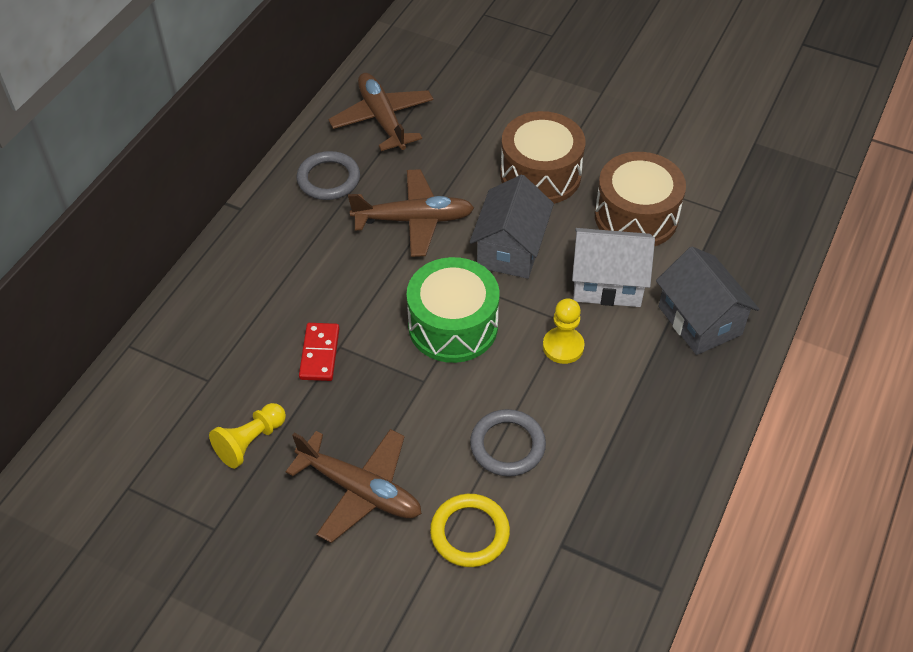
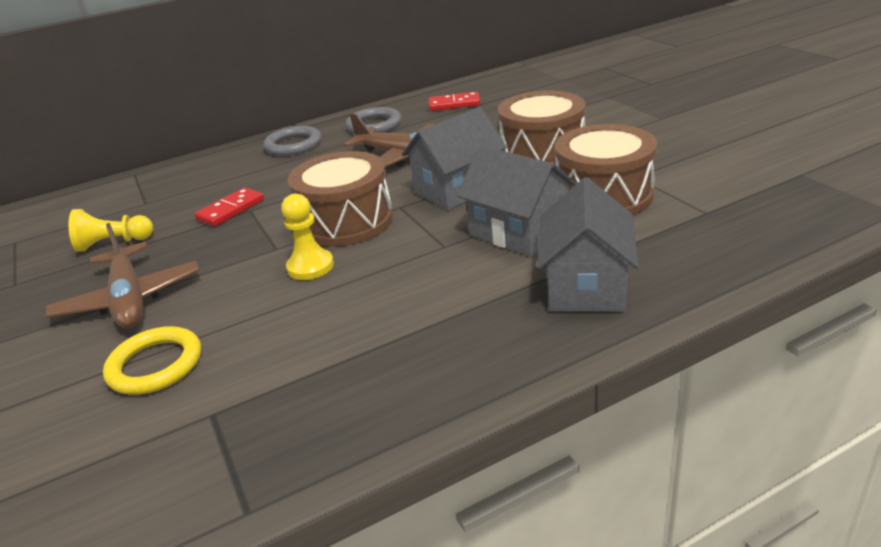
camera: 40 degrees right, 20 degrees down
(382, 119) = (454, 104): brown plane -> red domino
(453, 326) = (346, 222): green drum -> brown drum
(507, 445) = (276, 314): grey ring -> grey ring (293, 145)
(563, 346) = (419, 262): yellow pawn -> yellow pawn (310, 266)
(607, 283) = (518, 232): white house -> grey house

